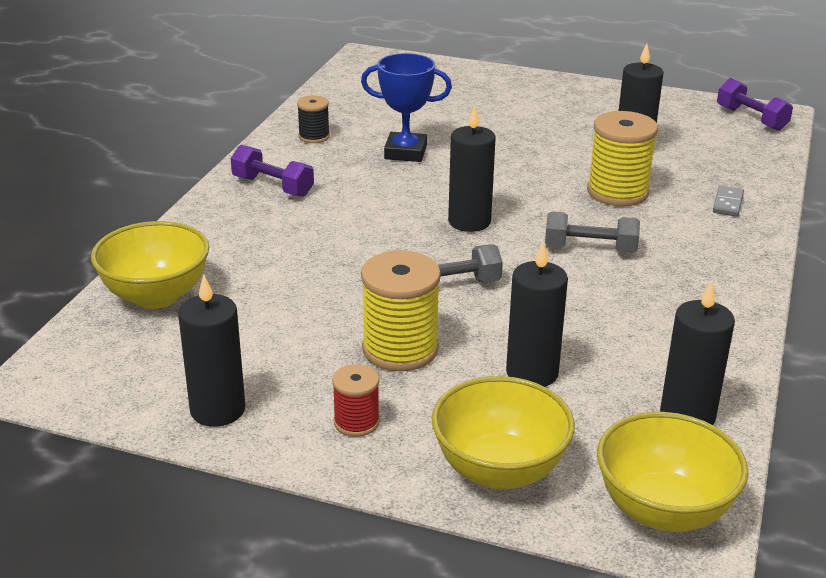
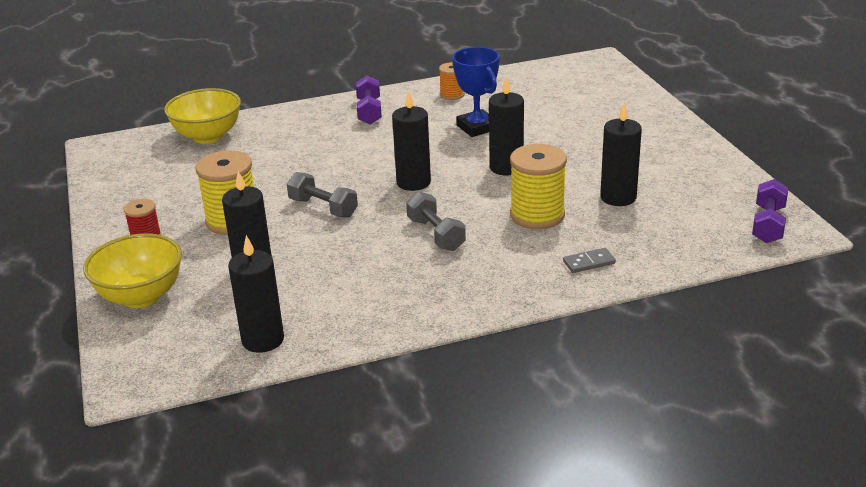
camera: 55 degrees right, 0 degrees up
(217, 410) = (120, 198): black candle -> black candle (506, 167)
(314, 137) = (452, 95): black spool -> orange spool
(663, 510) = (150, 364): yellow bowl -> none

